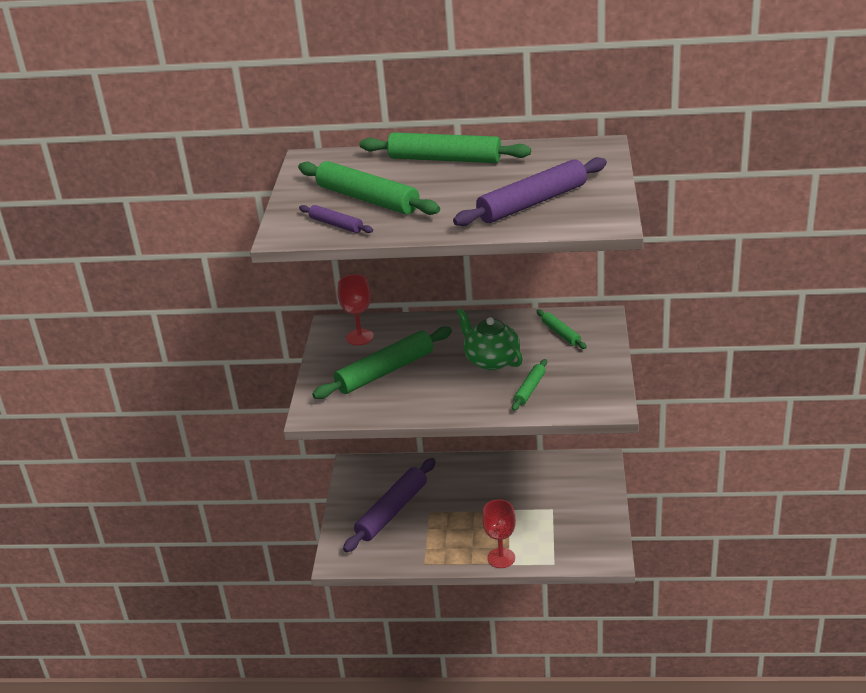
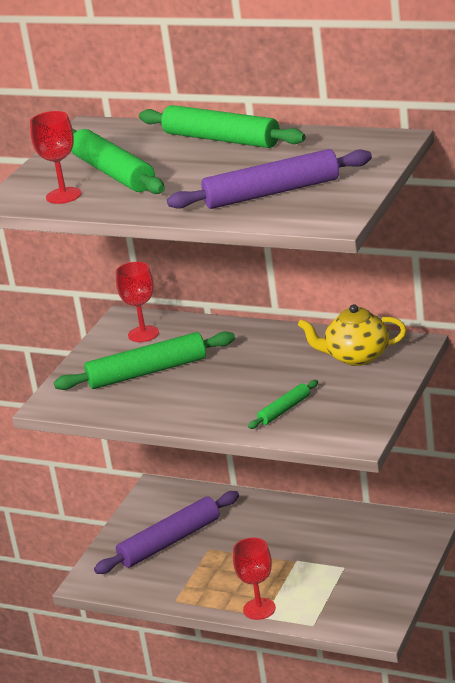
camera: 20 degrees right, 5 degrees down
(336, 225) = (63, 195): purple rolling pin -> red goblet
(491, 360) = (263, 375): green teapot -> none
(561, 333) = (356, 356): green rolling pin -> yellow teapot

